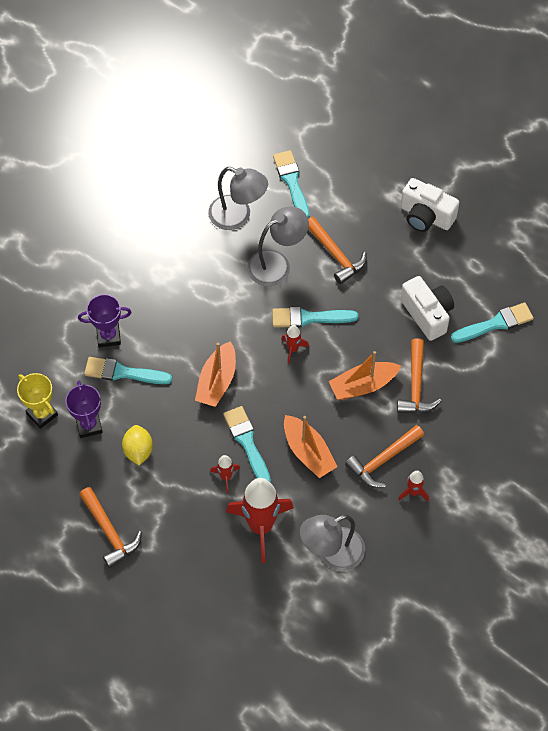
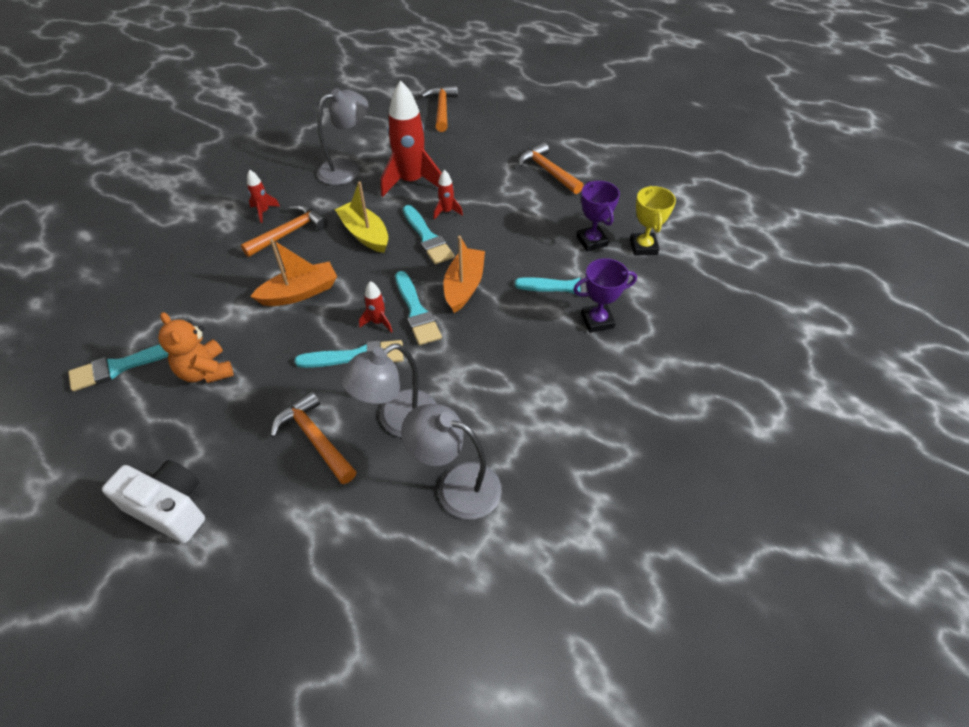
camera: 175 degrees right, 10 degrees down
(42, 414) = (643, 247): yellow trophy -> yellow trophy turned 45 degrees clockwise
(138, 451) = (536, 225): yellow lemon -> none
(292, 182) = (374, 552): turquoise brush -> turquoise brush (416, 311)
(308, 452) = (365, 234): orange boat -> yellow boat
(416, 386) = (239, 296): orange hammer -> orange hammer (442, 109)
(427, 314) = (206, 371): white camera -> orange teddy bear

